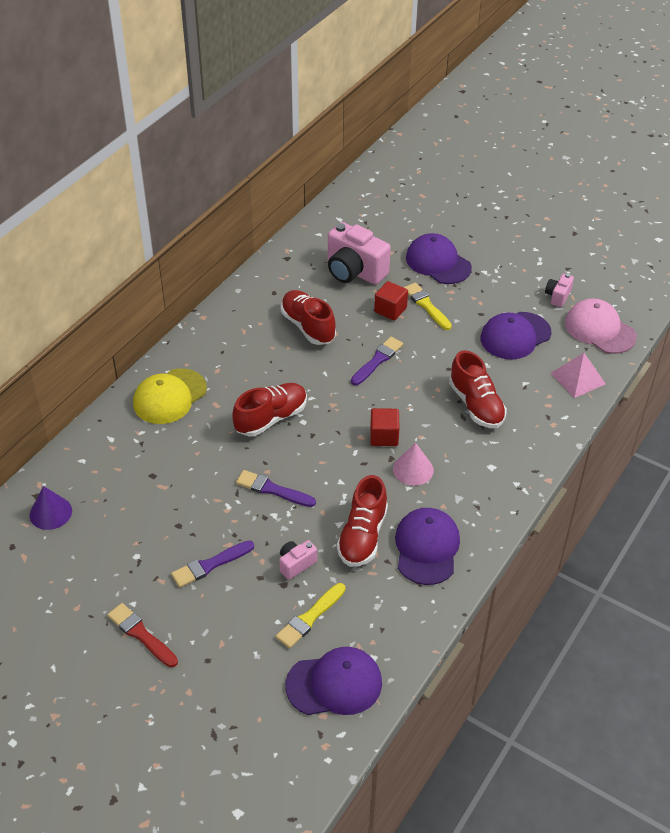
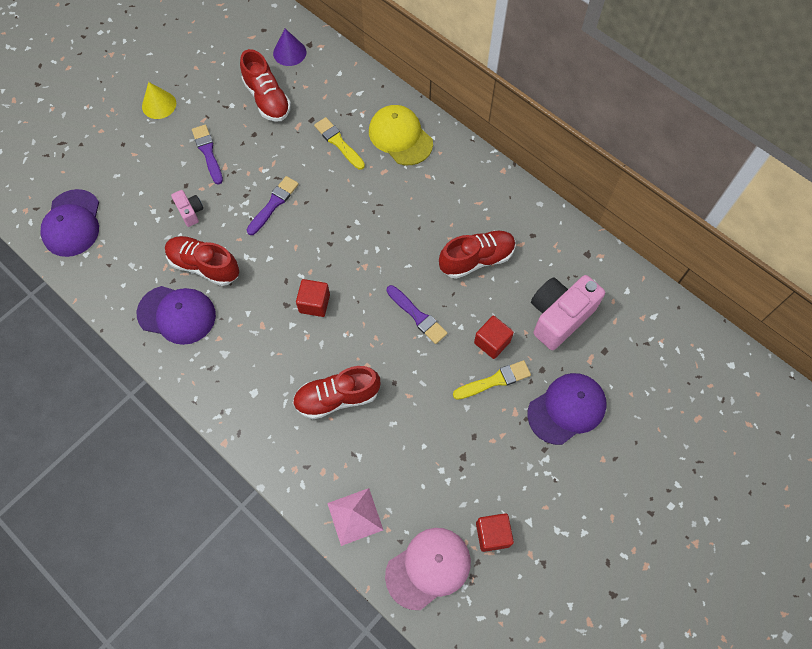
camera: 100 degrees right, 20 degrees up
(141, 634) = (159, 105): red brush -> yellow cone
(271, 418) = (357, 212): red shoe -> red shoe (267, 99)
(310, 617) = (136, 215): yellow brush -> yellow brush (338, 142)
(413, 469) = (268, 321): pink cone -> none
(515, 336) = (432, 465): purple cap -> none
(557, 296) = (492, 534): pink camera -> red cube

